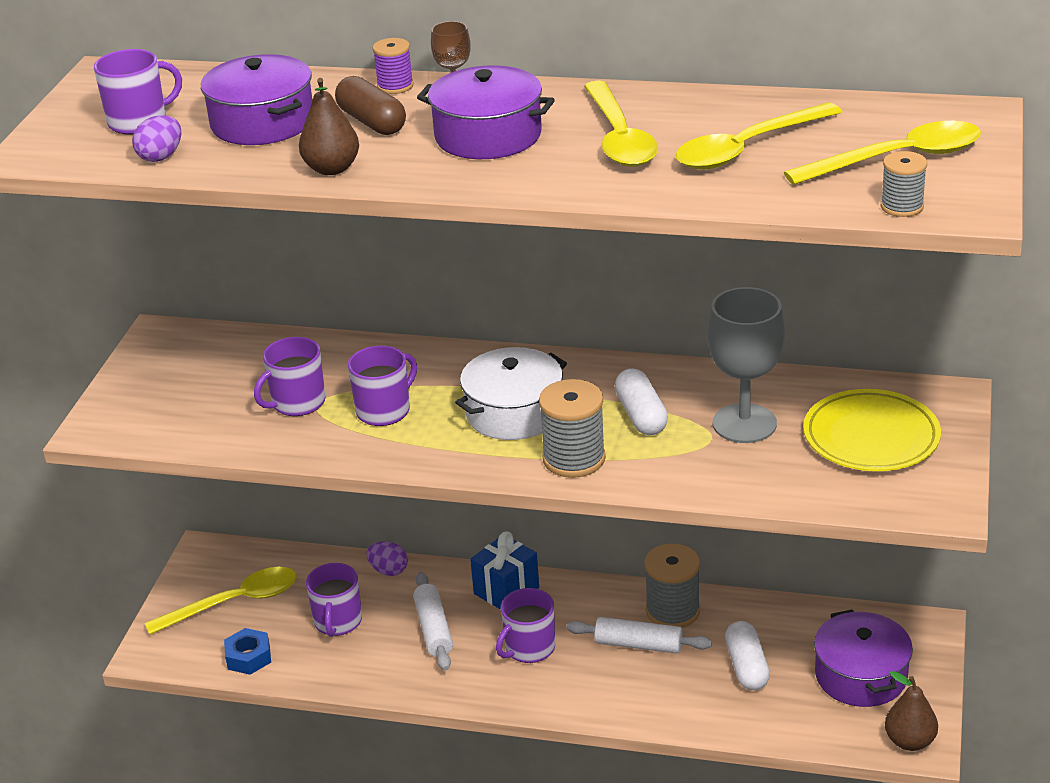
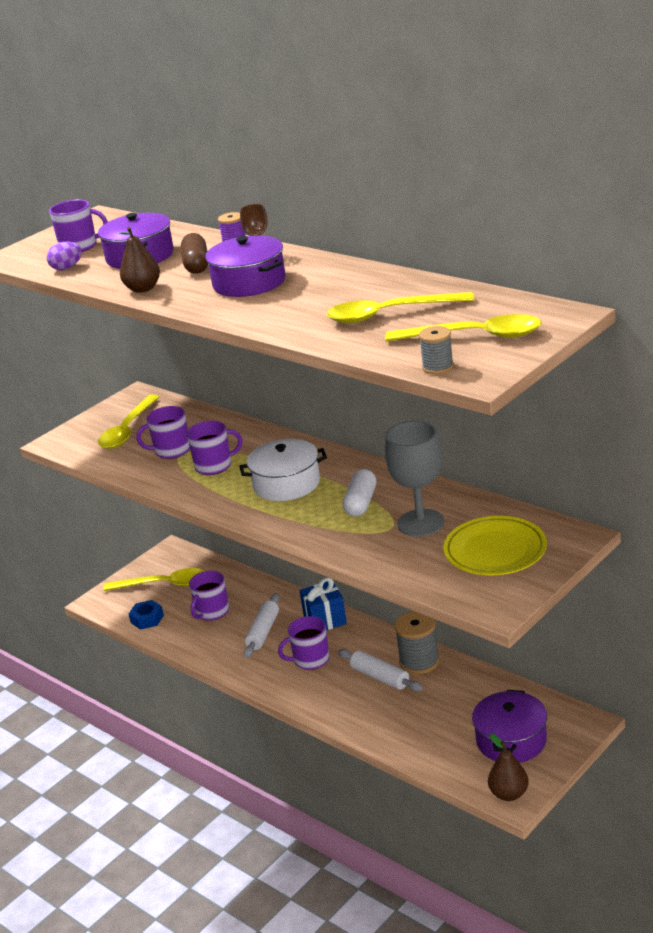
camera: 30 degrees right, 5 degrees down
(388, 570) = (265, 589): purple egg -> none
(574, 459) = (294, 520): grey spool -> none
(619, 137) = (321, 295): yellow spoon -> yellow spoon (128, 430)
(746, 667) = (438, 712): white capsule -> none

